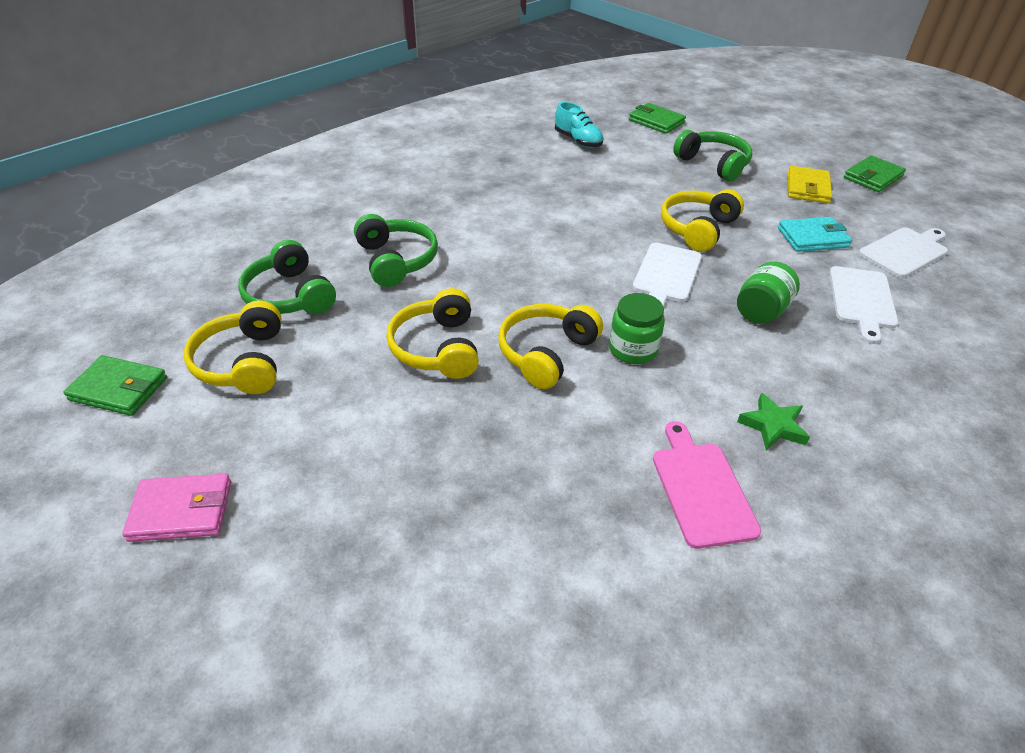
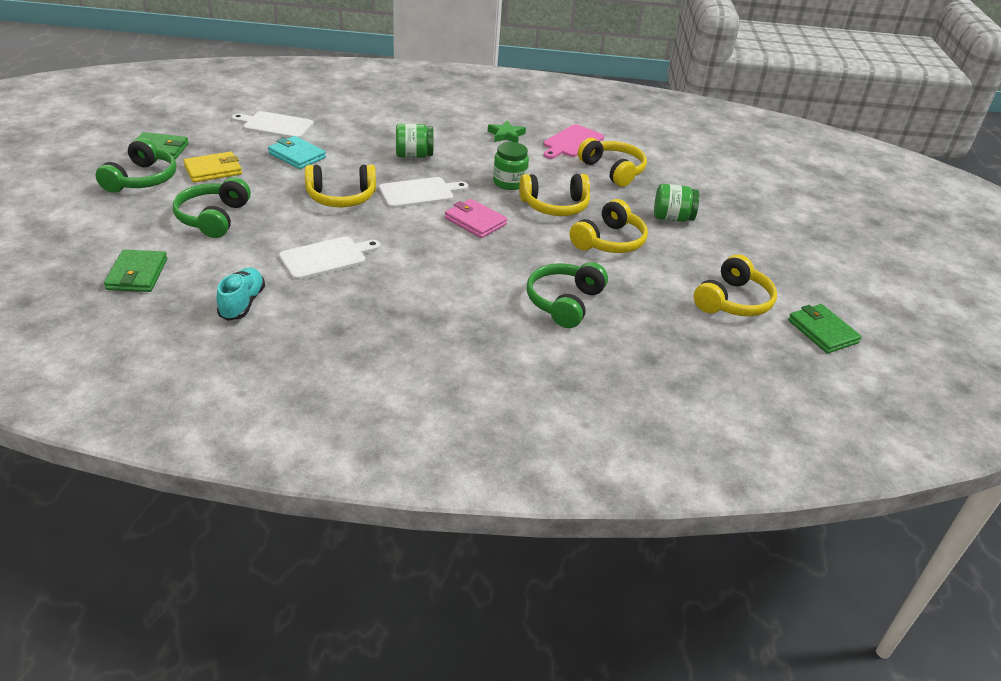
camera: 135 degrees left, 5 degrees down
(181, 511) = (808, 256): pink wallet -> pink wallet (475, 221)
(290, 295) = (667, 325): green headphones -> green headphones (142, 179)
(411, 439) = (672, 218): none -> green jar
(577, 473) = (613, 170): none -> yellow headphones
(862, 300) = (357, 130): white cutting board -> white cutting board (326, 258)

